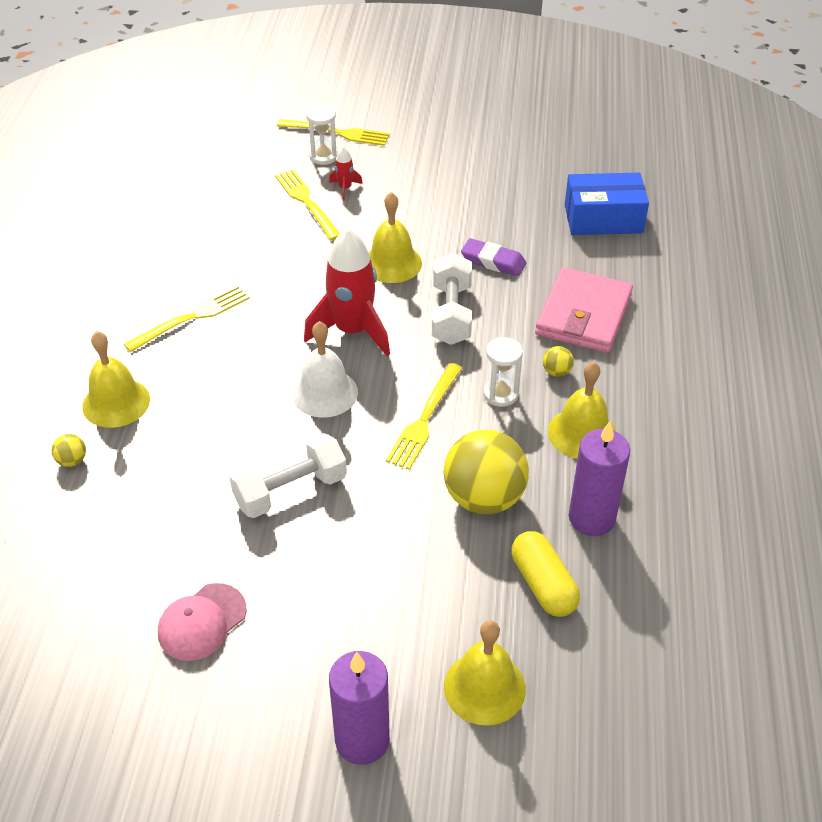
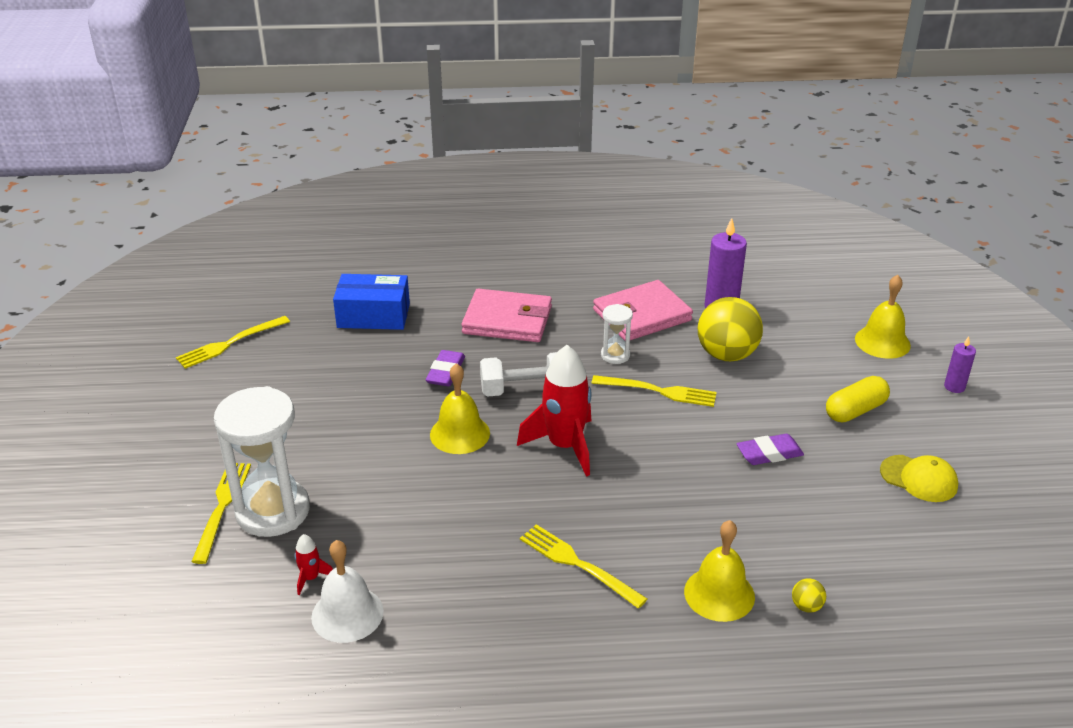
camera: 100 degrees left, 10 degrees down
(202, 622) = (919, 479): pink cap -> yellow cap
(290, 491) = (769, 453): white dumbbell -> purple eraser
(306, 202) = (363, 511): yellow fork -> yellow fork (229, 344)
(323, 156) = (273, 511): white hourglass -> white hourglass, size x2.12
(324, 393) = (650, 451): white bell -> white bell (347, 614)
(345, 188) = (336, 484): red rocket -> red rocket (311, 578)
(362, 740) = (954, 387): purple candle -> purple candle, size x0.56
(543, 584) = (788, 324): yellow capsule -> yellow capsule (855, 410)
(556, 372) = (580, 330): yellow ball -> none
(582, 433) = (642, 315): yellow bell -> pink wallet
(603, 219) = (373, 315): blue box -> blue box turned 75 degrees counterclockwise

